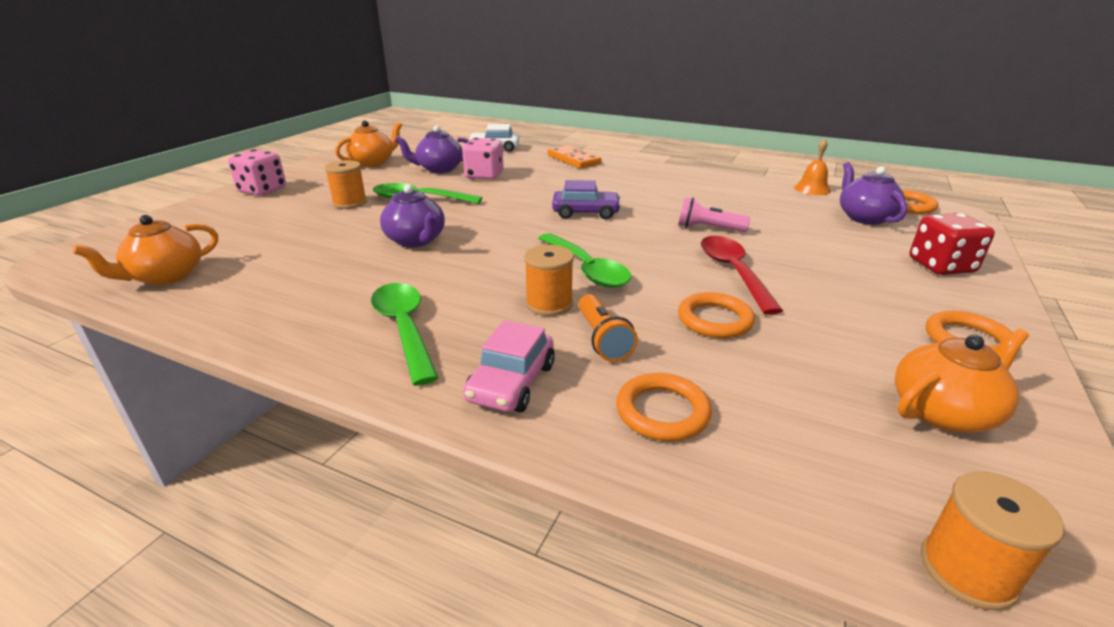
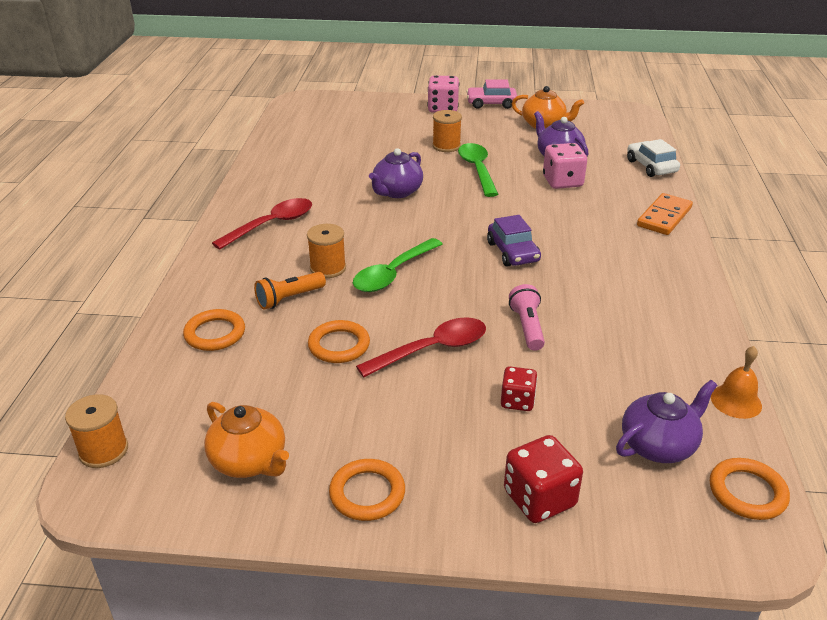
camera: 70 degrees right, 5 degrees up
(166, 276) = (296, 134): orange teapot -> none
(404, 329) = (271, 225): green spoon -> red spoon
(511, 382) = (227, 275): pink car -> pink car (491, 103)
(815, 251) = (517, 401): none -> red dice

